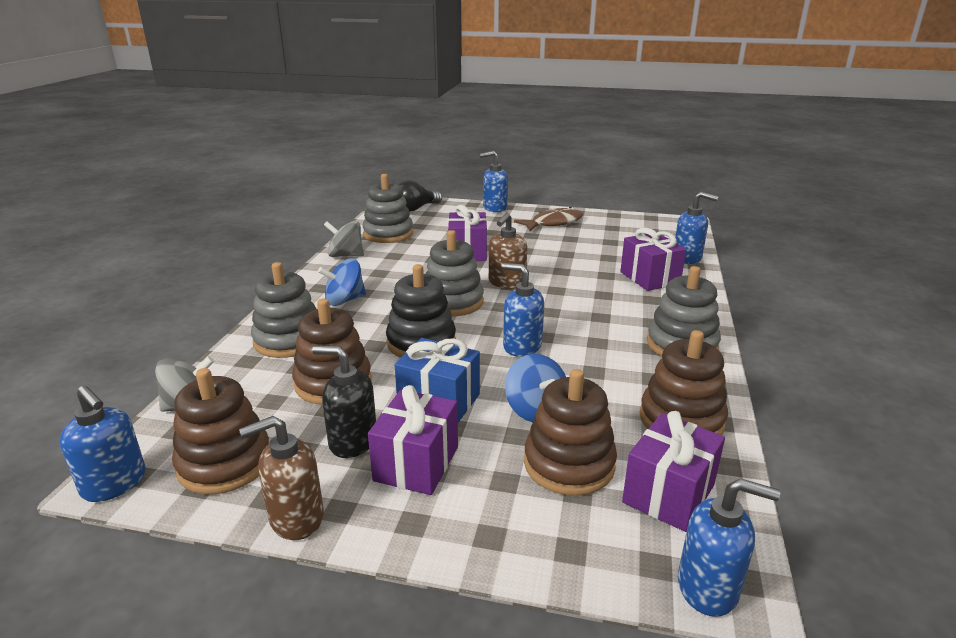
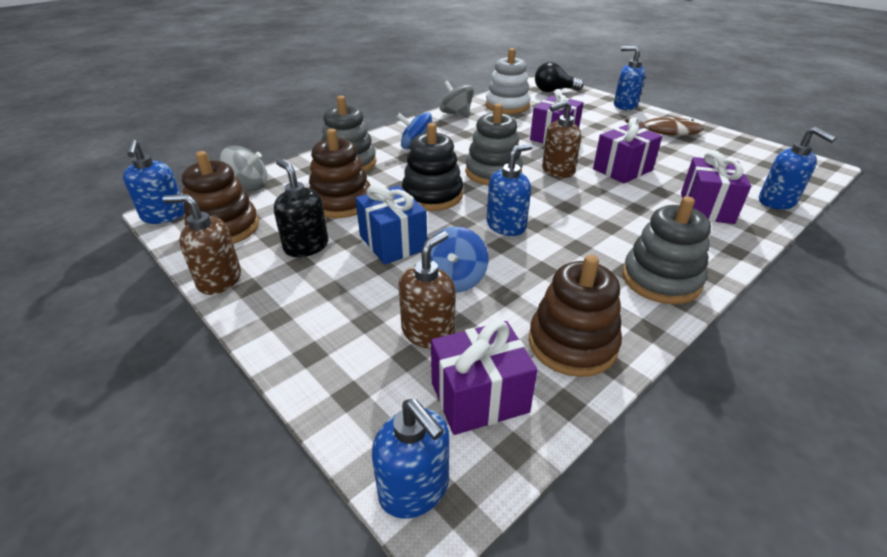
camera: 35 degrees right, 10 degrees up
(388, 234) = (507, 106): grey stacking toy -> white stacking toy
(416, 463) = (325, 279): purple gift -> purple gift (622, 170)
(522, 346) = (506, 226): blue soap dispenser -> blue soap dispenser turned 75 degrees clockwise
(569, 464) = (428, 332): brown stacking toy -> brown soap dispenser

